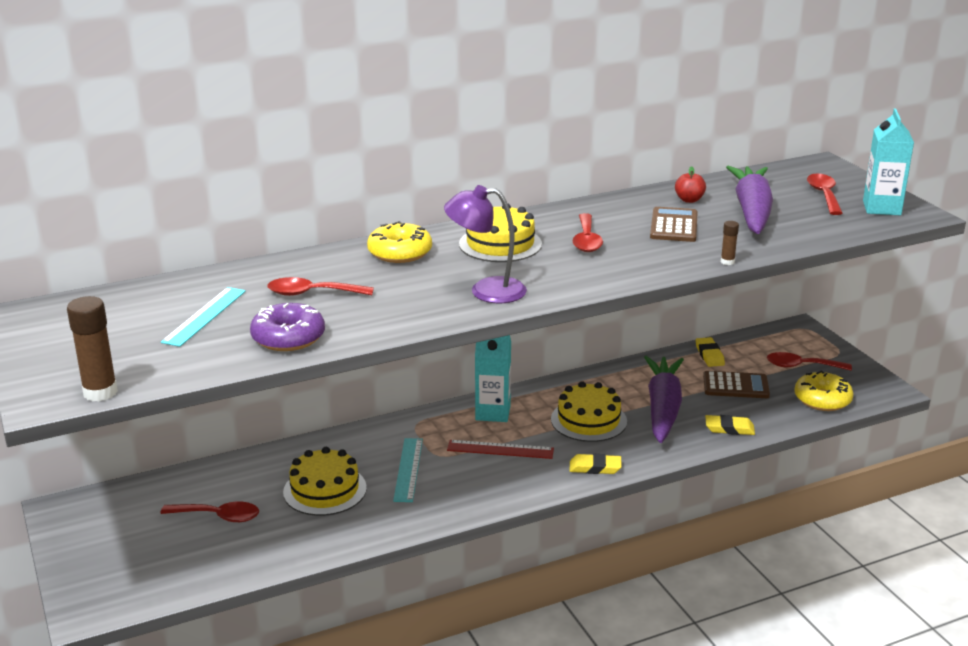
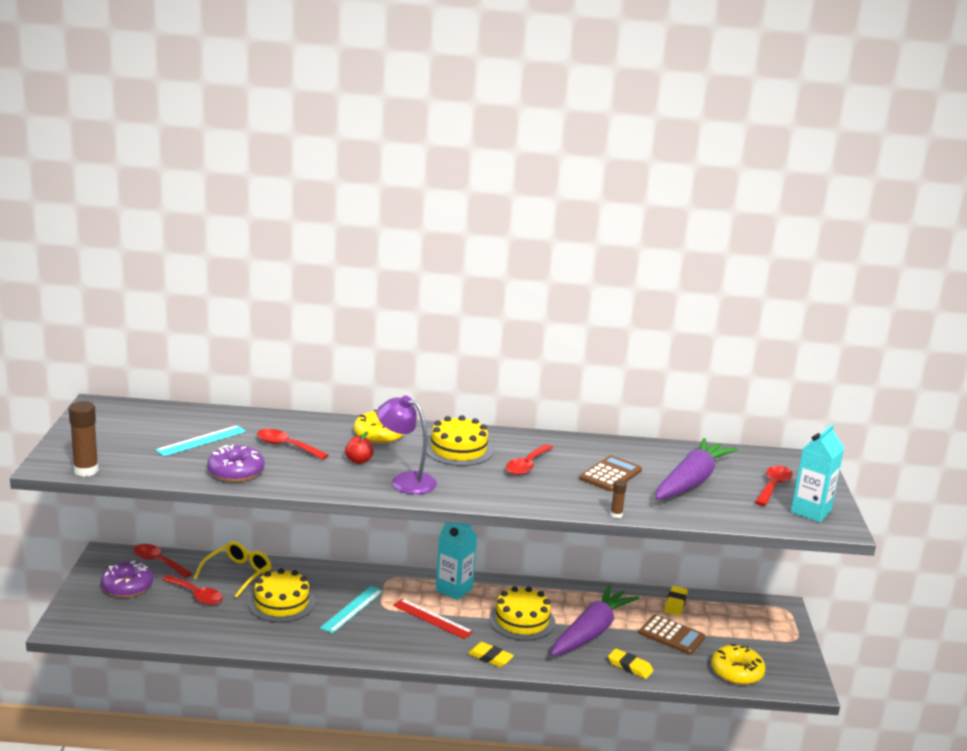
camera: 25 degrees right, 5 degrees down
(123, 536) = (127, 586): none -> purple donut
(243, 476) = (238, 574): none -> yellow glasses
(689, 200) = (650, 458): red apple -> red apple (359, 461)
(801, 366) = (747, 639): red spoon -> red spoon (158, 562)

